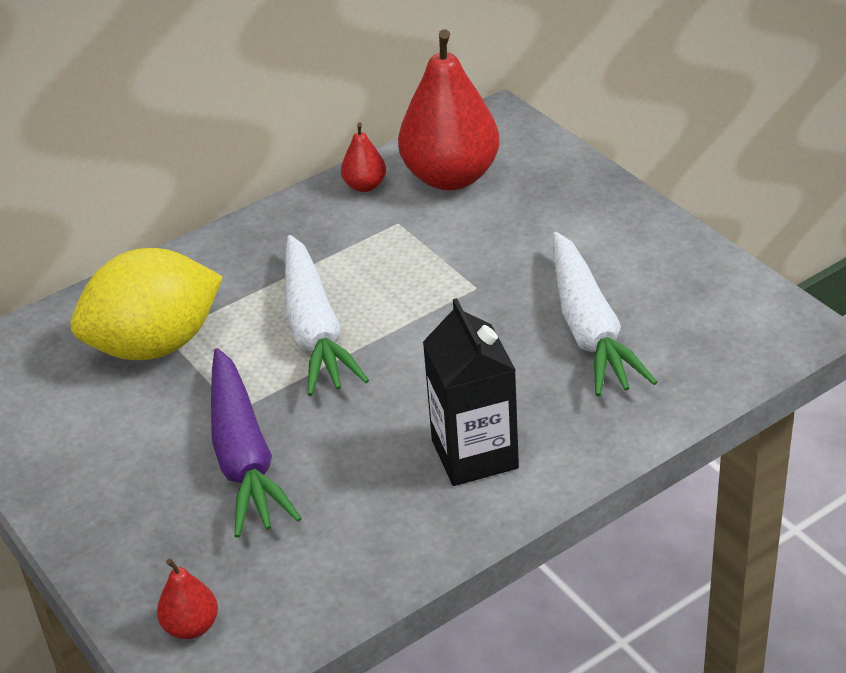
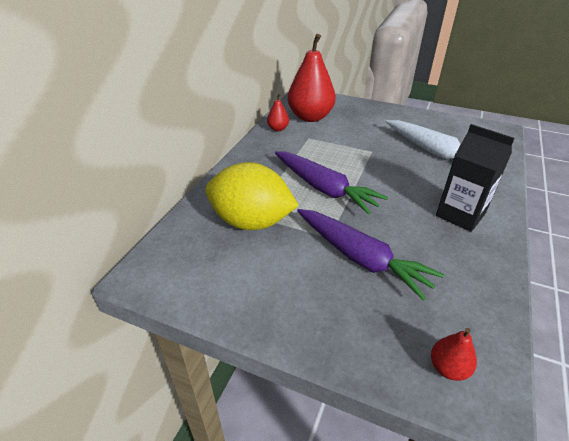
camera: 35 degrees left, 0 degrees up
(155, 345) = (251, 222): yellow lemon -> yellow lemon turned 75 degrees clockwise
(315, 330) = (324, 188): white carrot -> purple carrot

